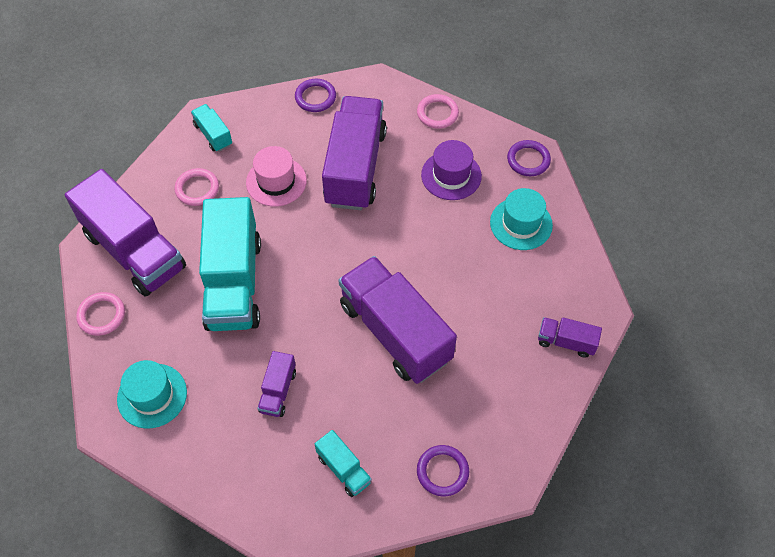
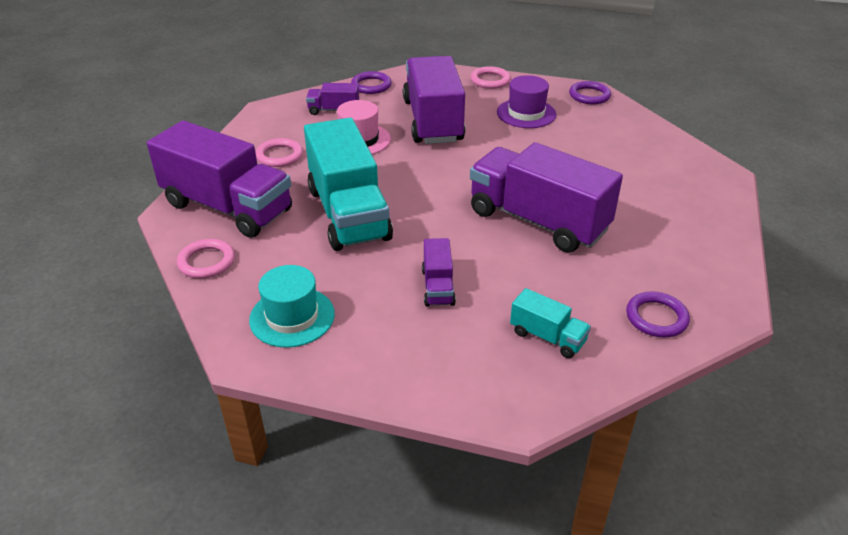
camera: 15 degrees left, 20 degrees down
(213, 135) = (281, 120): turquoise truck -> none
(521, 224) = (610, 133): turquoise hat -> none
(566, 342) = (709, 200): purple truck -> purple truck (334, 110)

